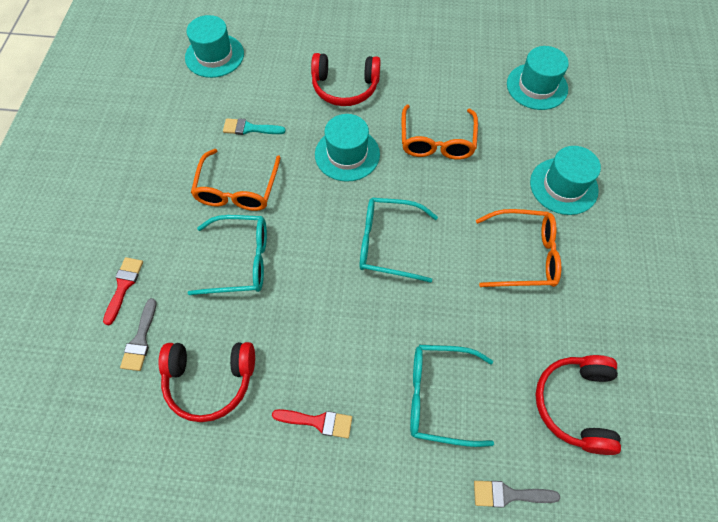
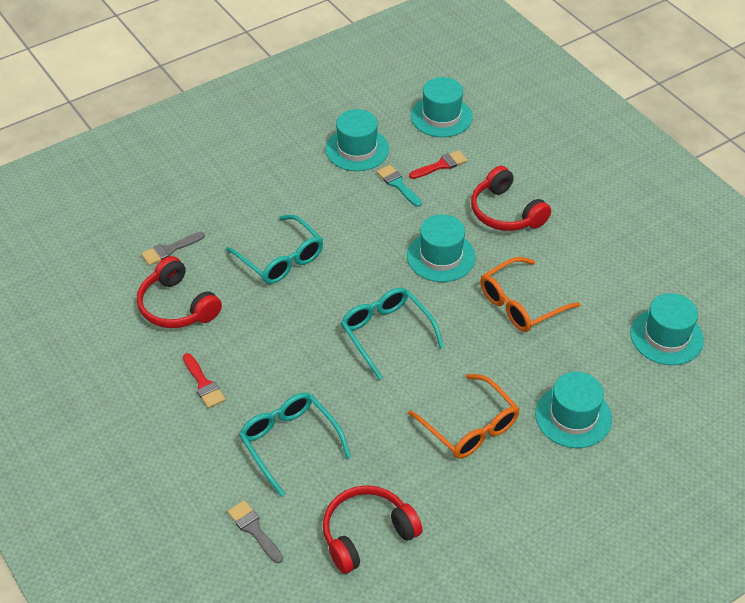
camera: 50 degrees right, 15 degrees down
(123, 286) = (198, 213): red brush -> red brush (441, 165)
(186, 127) = (357, 149): none -> turquoise hat
(237, 189) = (336, 216): orange glasses -> none

